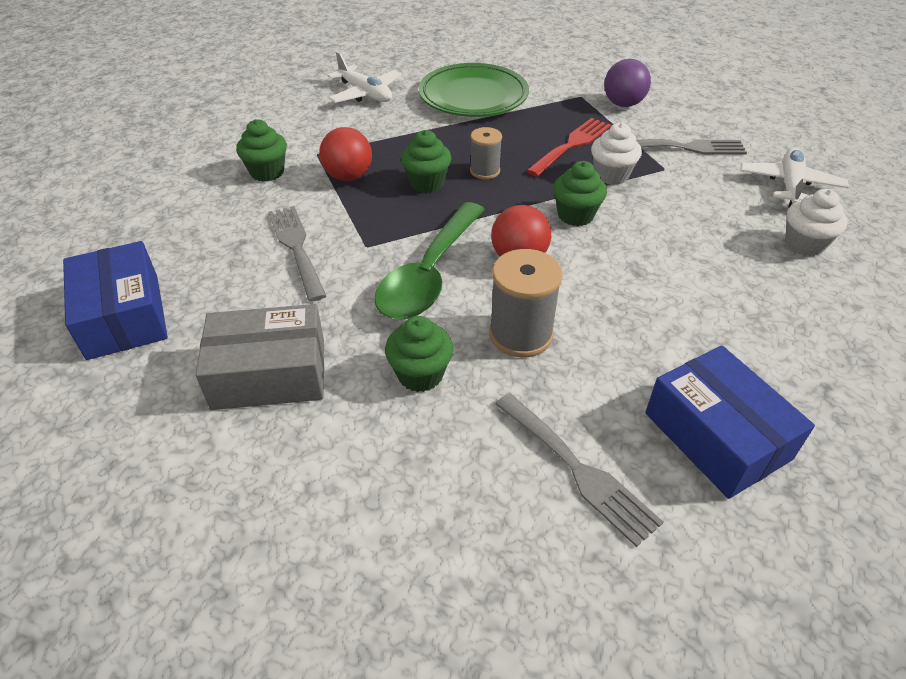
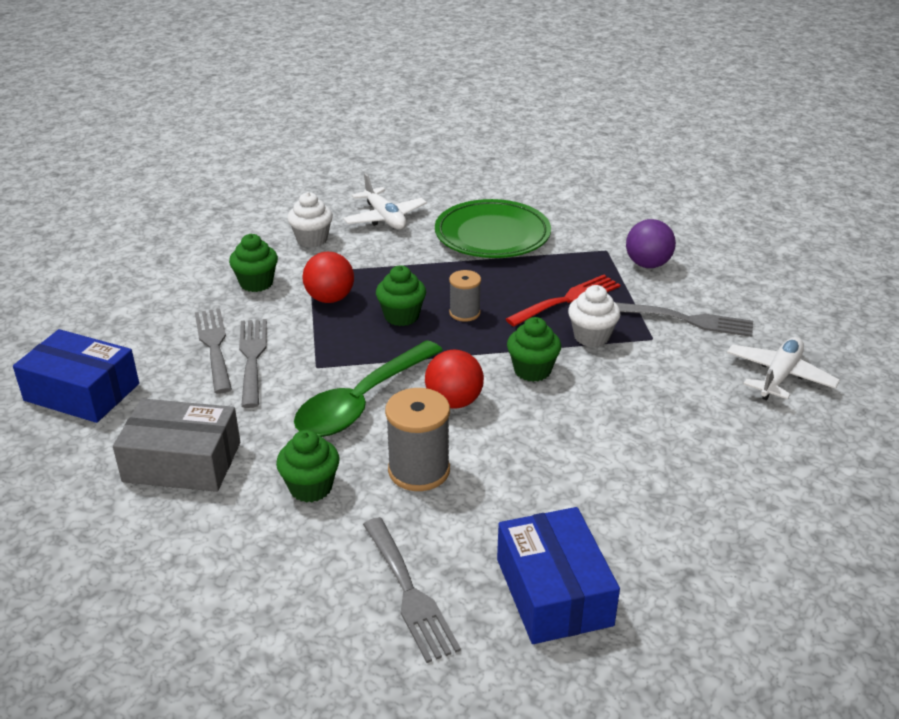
camera: 15 degrees right, 10 degrees down
(123, 316) = (82, 392): blue box -> blue box turned 60 degrees counterclockwise
(250, 242) = (214, 346): none -> grey fork
(804, 244) = (755, 437): white cupcake -> white cupcake (312, 239)

